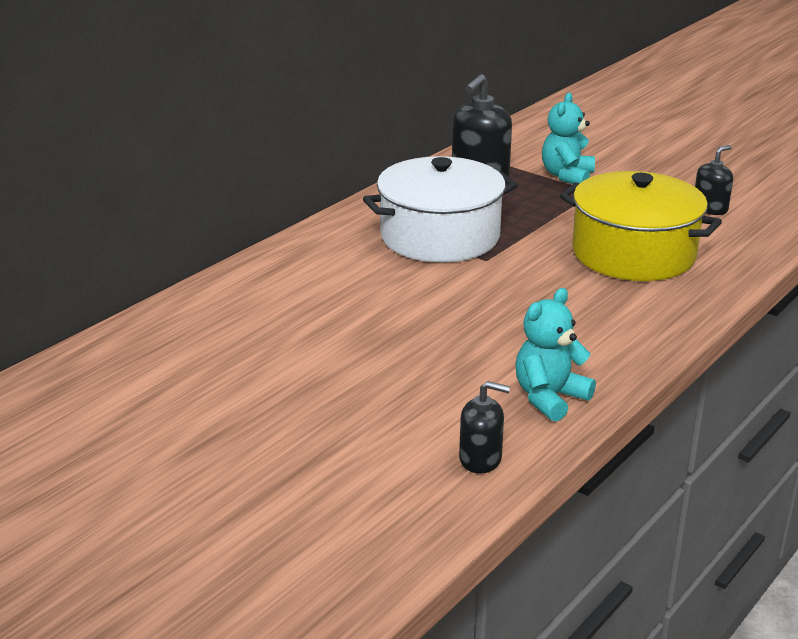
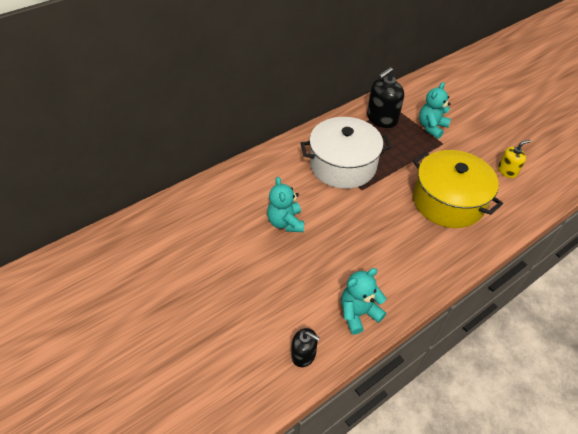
camera: 15 degrees right, 20 degrees up
(373, 315) = (285, 222): none -> turquoise teddy bear
(710, 208) = (507, 171): black soap dispenser -> yellow soap dispenser

